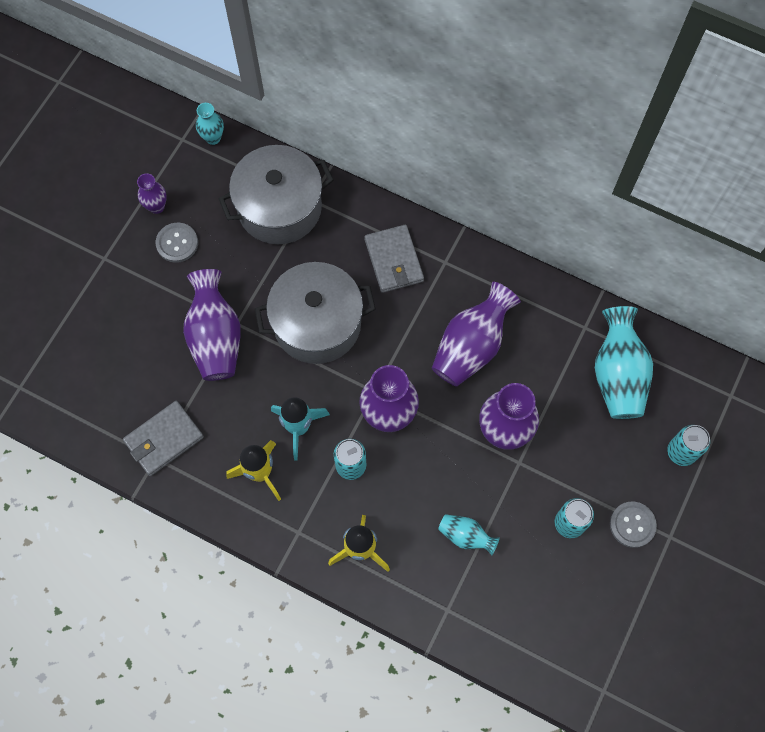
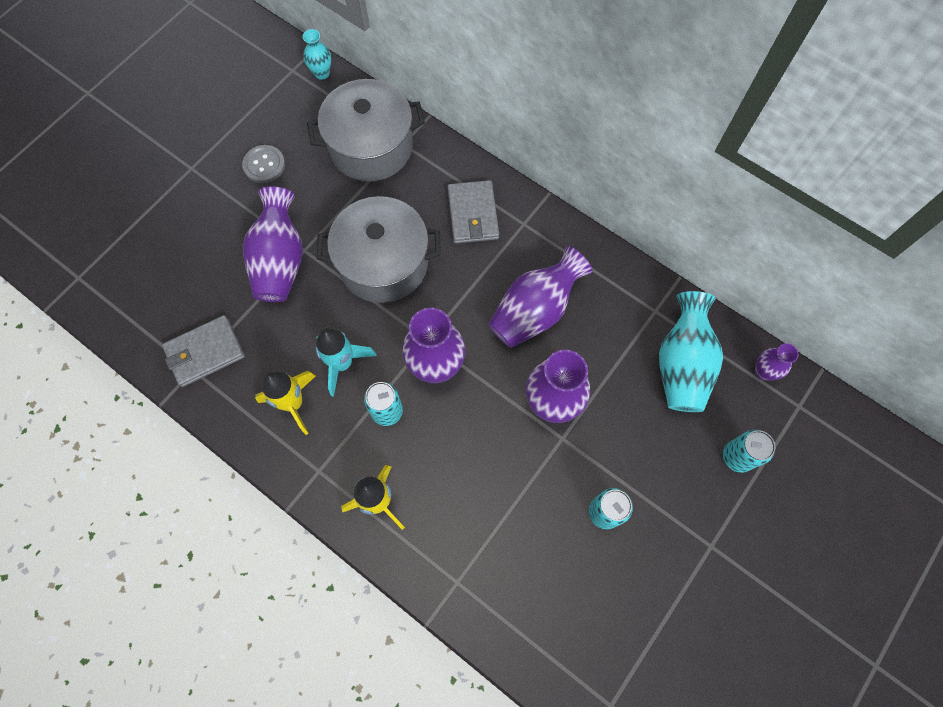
camera: 10 degrees right, 0 degrees up
(156, 206) = (253, 128): purple vase -> purple vase (763, 372)
(465, 536) = (492, 506): turquoise vase -> none
(632, 525) = (672, 526): grey button -> none

